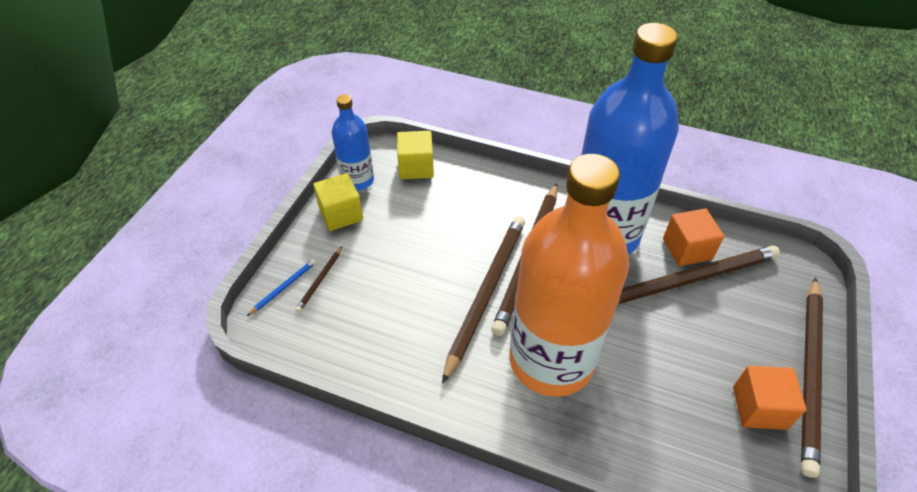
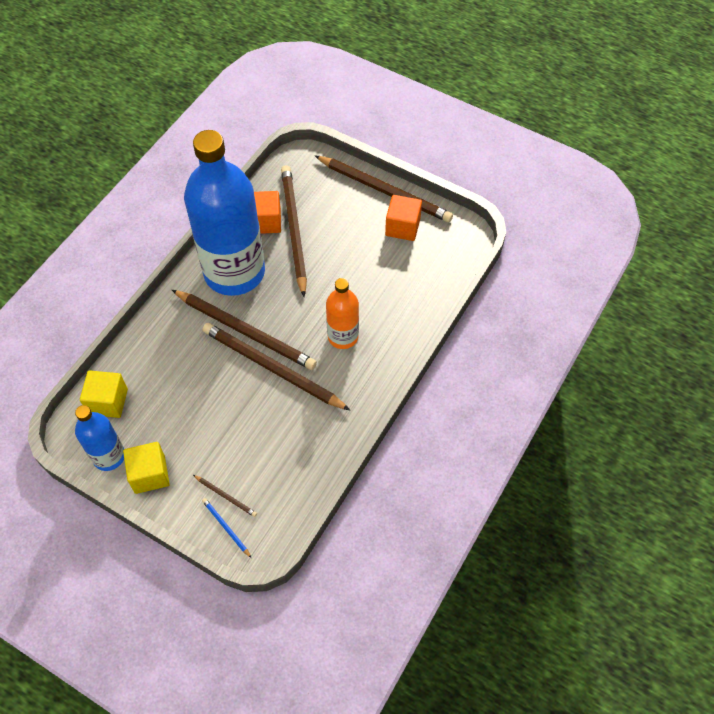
camera: 80 degrees left, 10 degrees up
(551, 360) = (343, 336): orange bottle -> orange bottle, size x0.48

